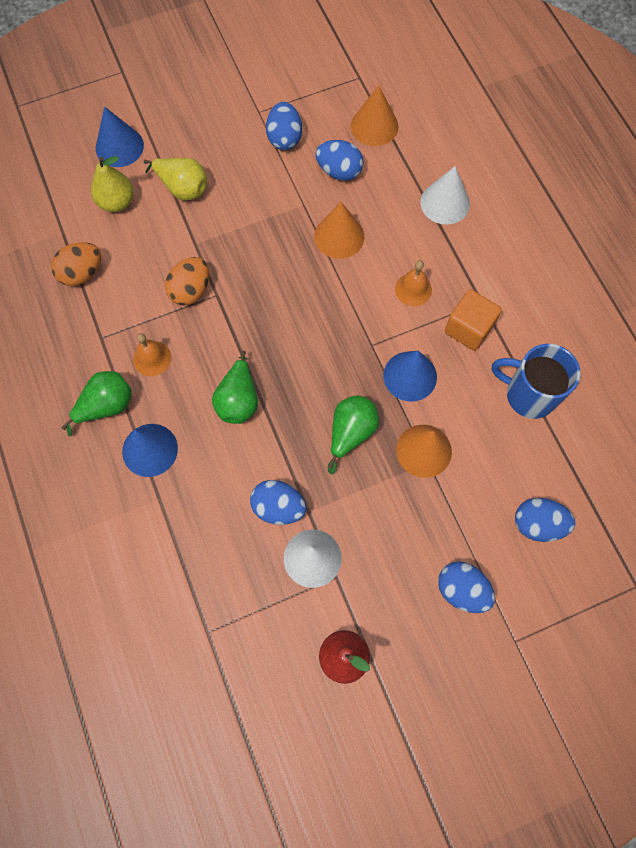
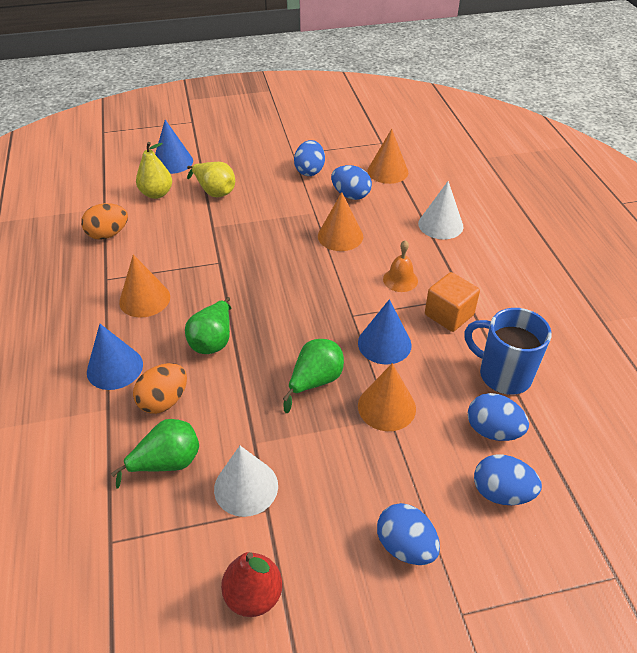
camera: 10 degrees right, 25 degrees down
(106, 406) = (89, 328): green pear -> green pear (167, 463)
(152, 358) = (144, 299): orange bell -> orange cone
(190, 290) = (197, 256): orange egg -> orange egg (164, 401)
(278, 507) = (224, 434): blue egg -> blue egg (493, 430)

